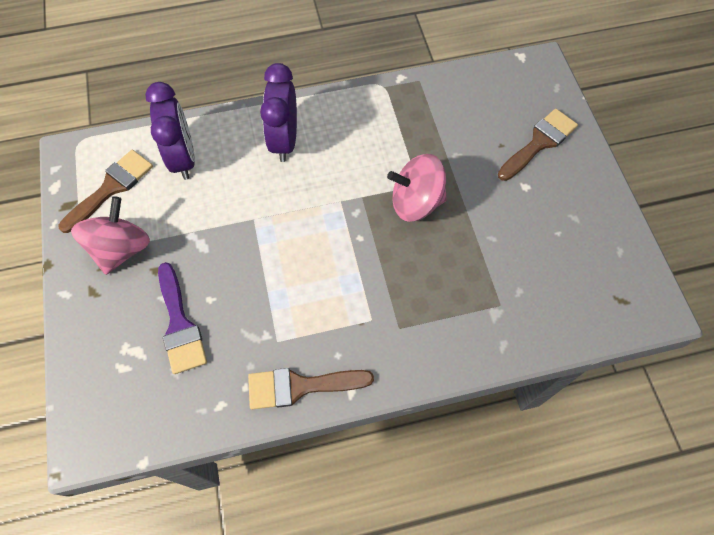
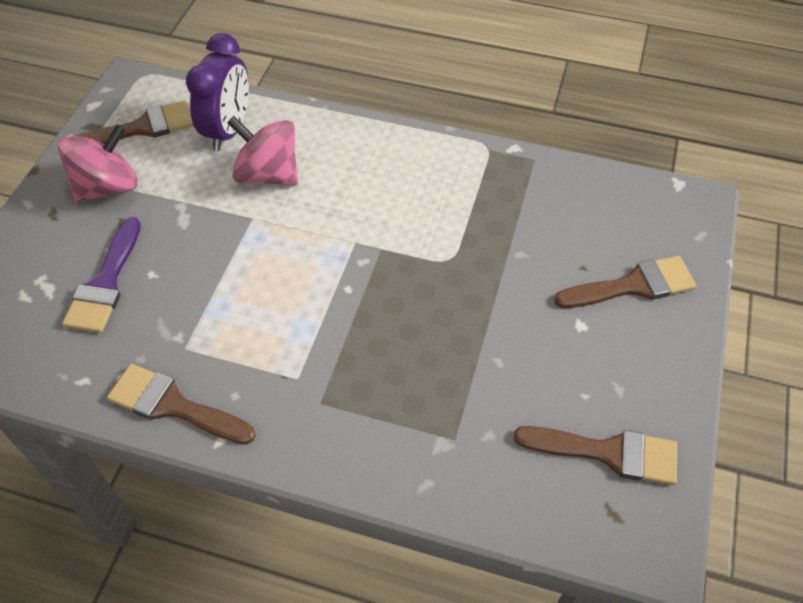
camera: 30 degrees right, 10 degrees down
(284, 141) = (341, 157): purple clock -> none
(416, 202) = (437, 281): pink spinning top -> pink spinning top (268, 174)
(595, 263) = (608, 453): none -> brown brush

